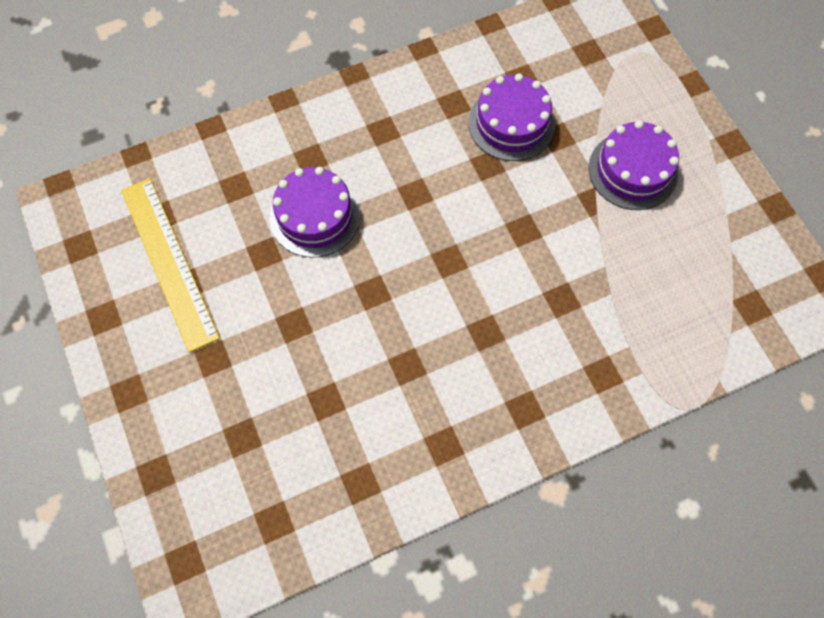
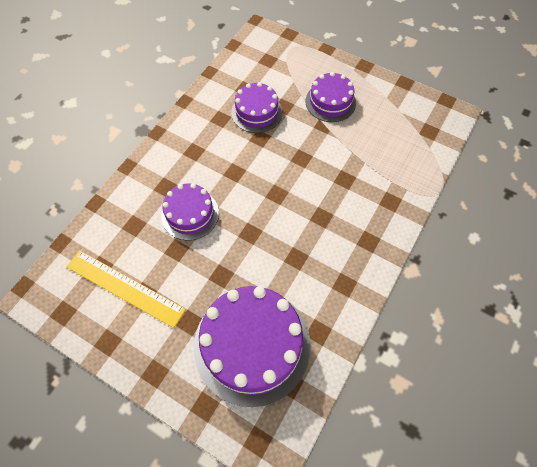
camera: 35 degrees left, 5 degrees down
(265, 440) = (252, 345): none -> purple cake

